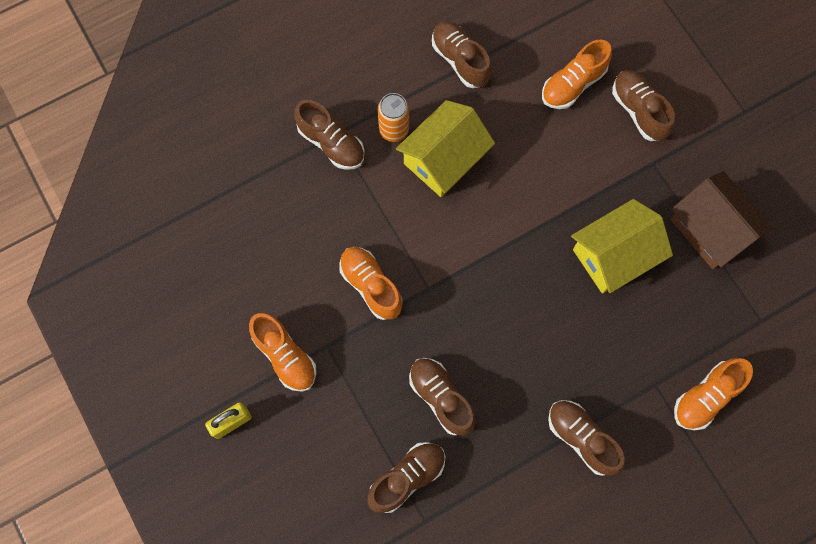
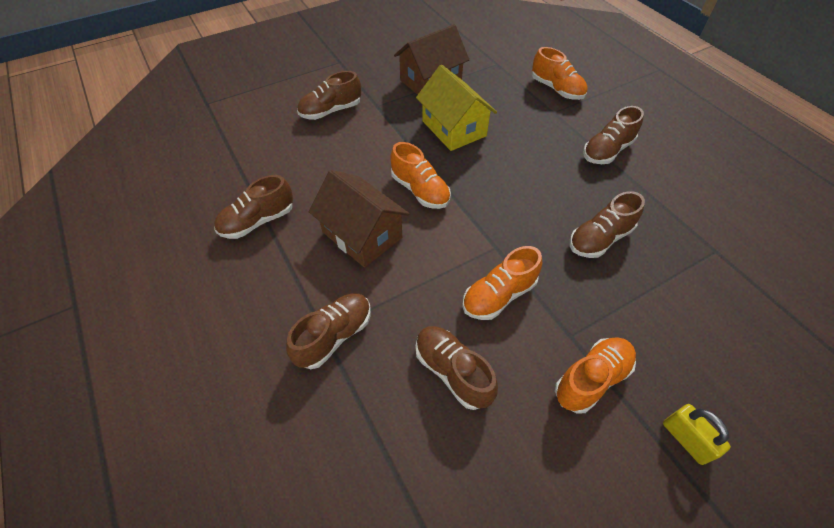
camera: 90 degrees left, 20 degrees down
(394, 130) = (325, 276): orange can -> none
(407, 477) = (682, 264): brown shoe -> brown shoe (452, 372)
(444, 159) = (362, 235): yellow house -> brown house
(573, 84) = (300, 146): orange shoe -> orange shoe (420, 190)

